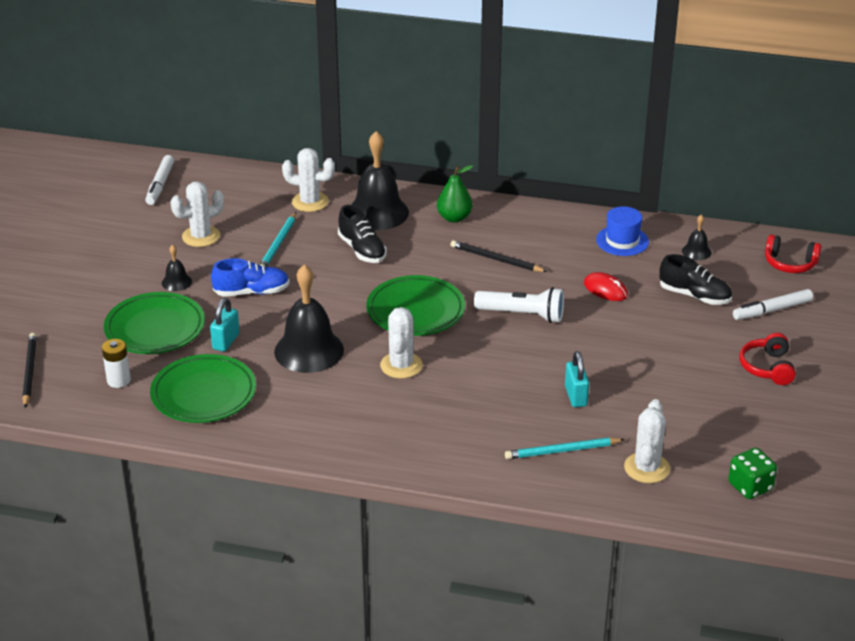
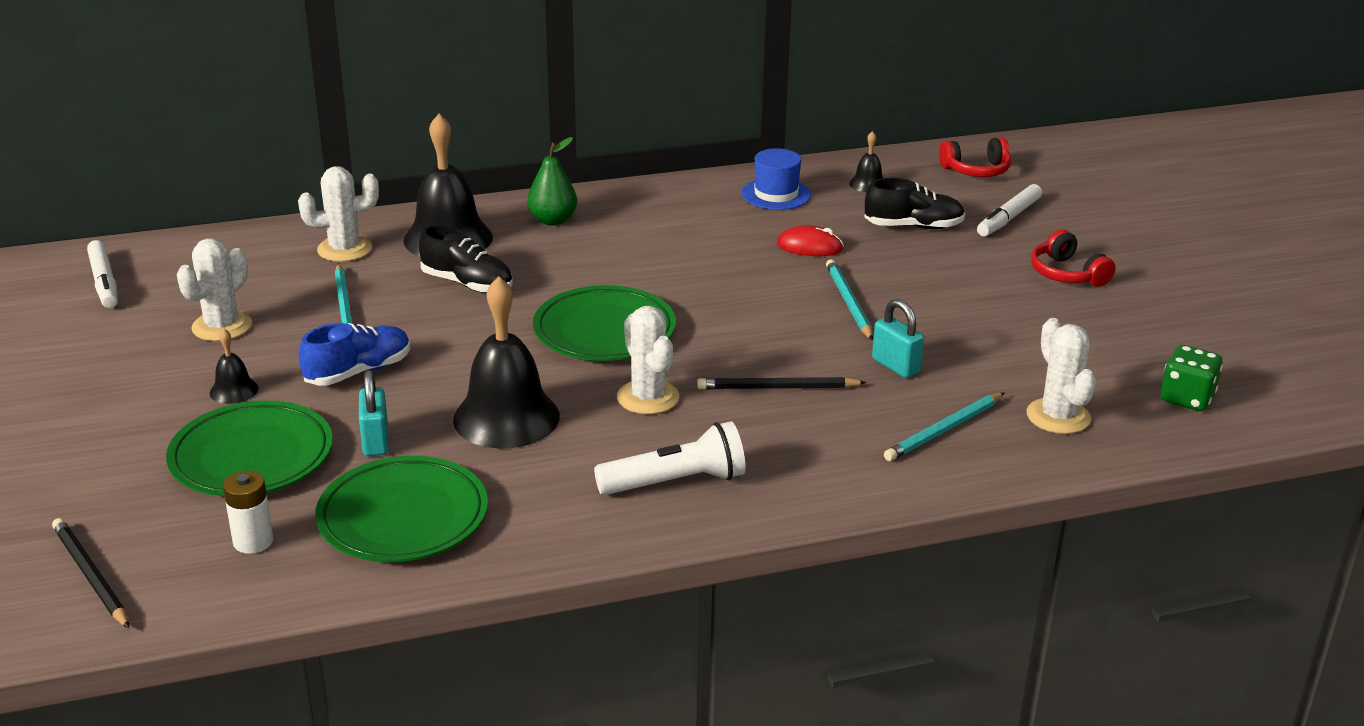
camera: 30 degrees left, 5 degrees down
(496, 259) = (649, 250): black pencil -> black pencil (777, 388)
(522, 315) = (741, 298): white flashlight -> white flashlight (676, 482)
(590, 340) = (848, 302): none -> turquoise pencil

